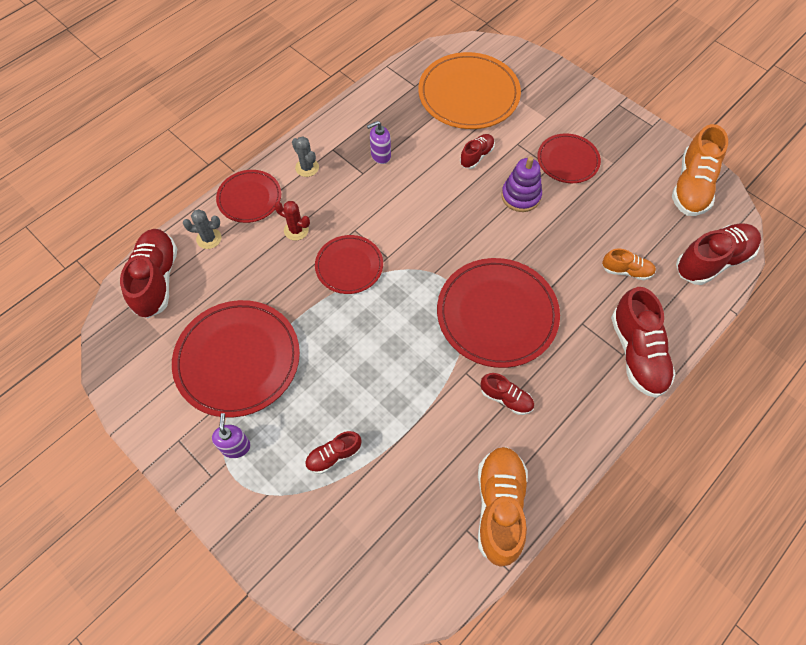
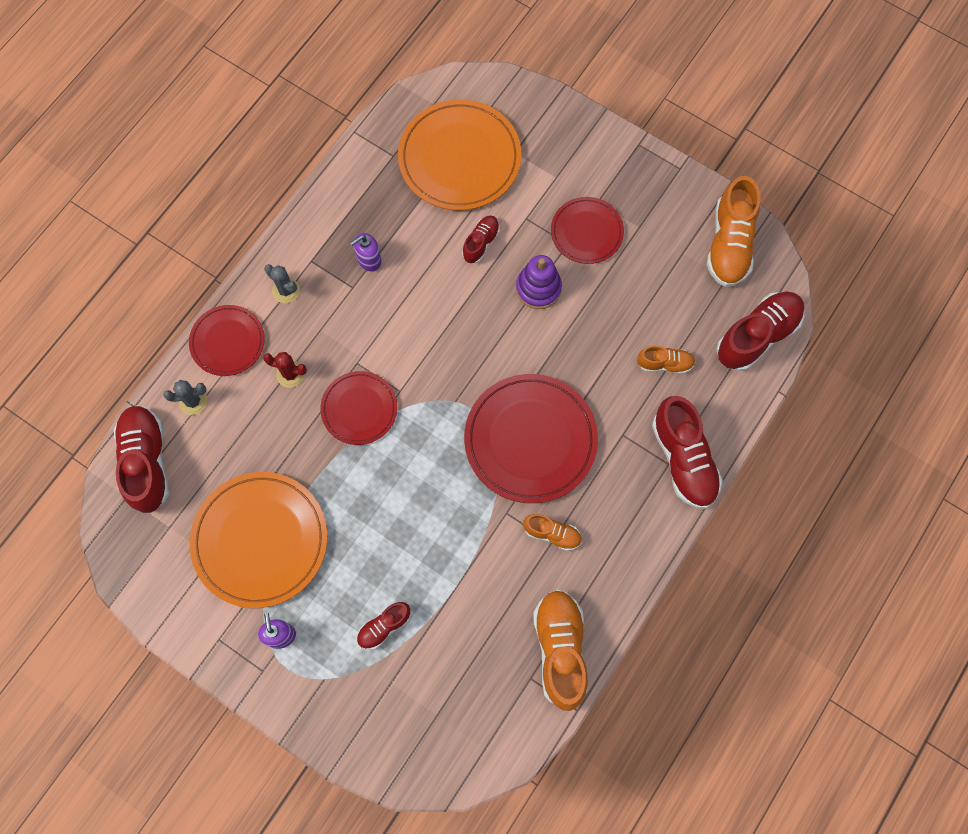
camera: 10 degrees left, 10 degrees up
(237, 360) = (260, 540): red plate -> orange plate
(506, 398) = (552, 534): red shoe -> orange shoe

